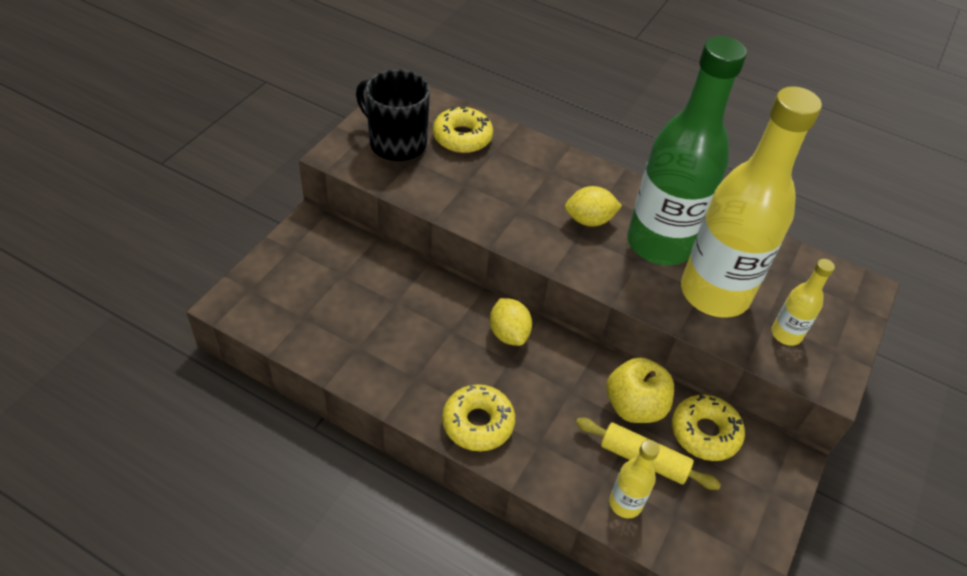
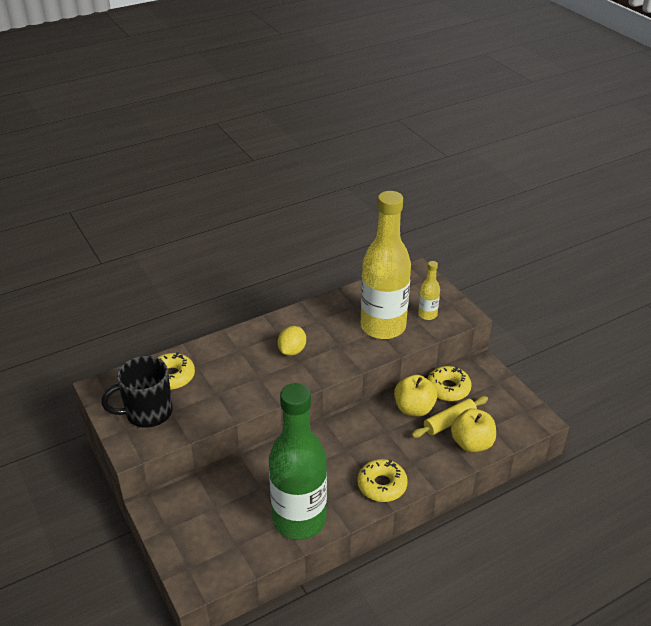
camera: 55 degrees left, 10 degrees down
(509, 333) = (326, 440): yellow lemon -> none
(625, 503) = (471, 443): yellow bottle -> yellow apple
(660, 243) = (332, 330): green bottle -> green bottle (299, 520)

